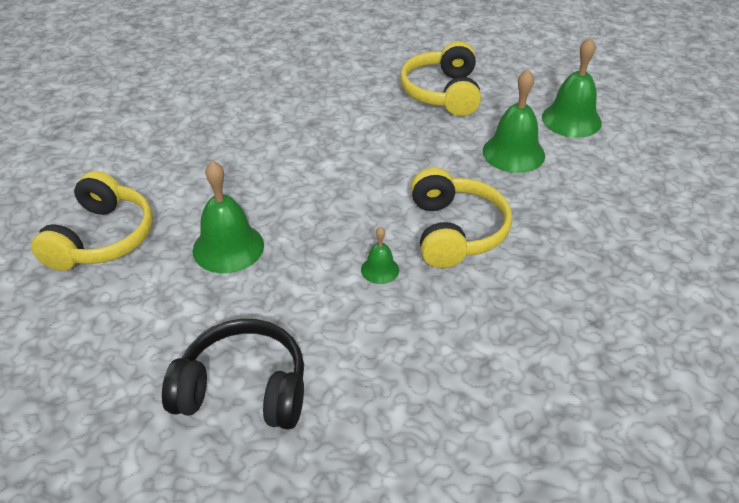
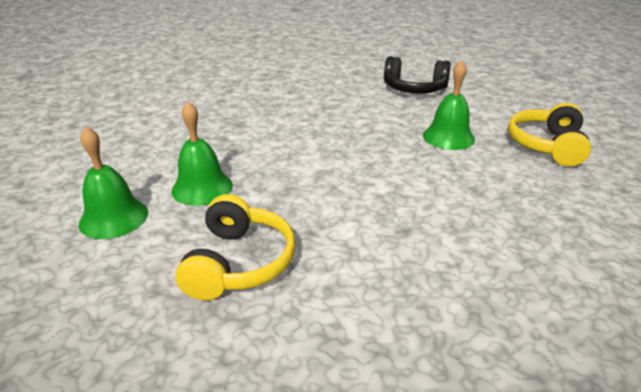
camera: 175 degrees left, 10 degrees down
(380, 269) = (341, 123): green bell -> none
(455, 231) = (283, 138): yellow headphones -> none

